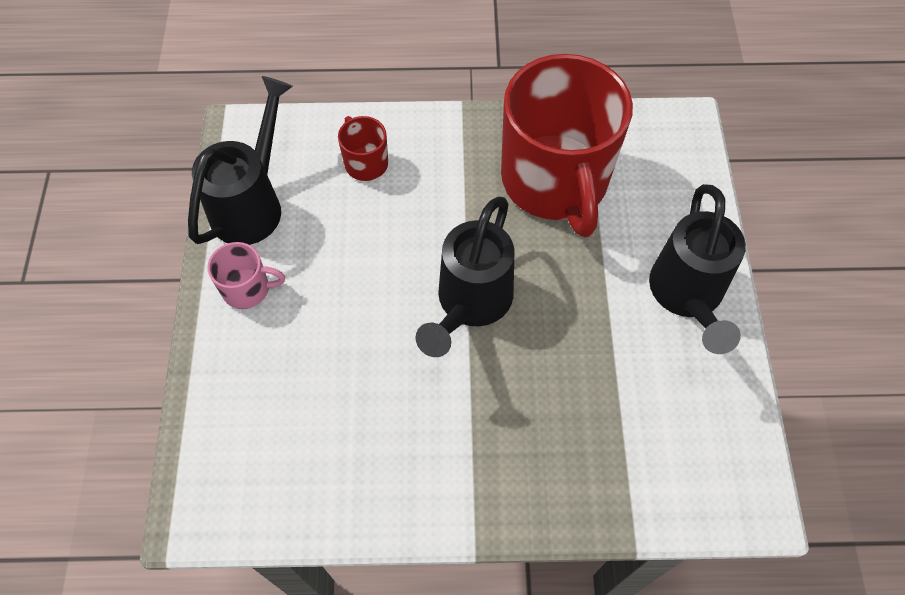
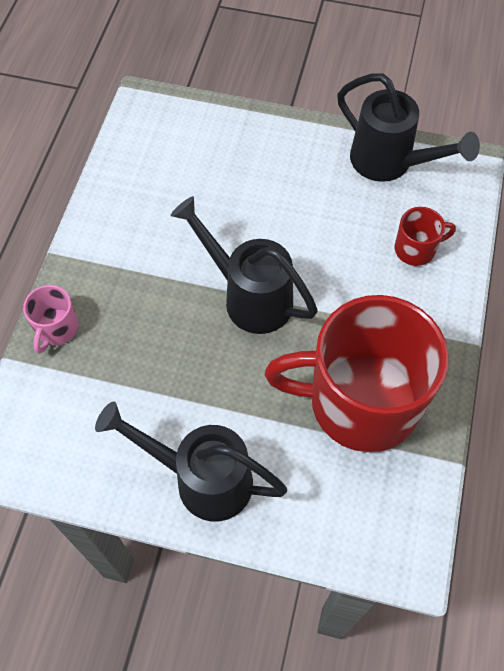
camera: 105 degrees right, 0 degrees up
(247, 289) = (308, 150): pink mug -> pink mug (56, 329)

